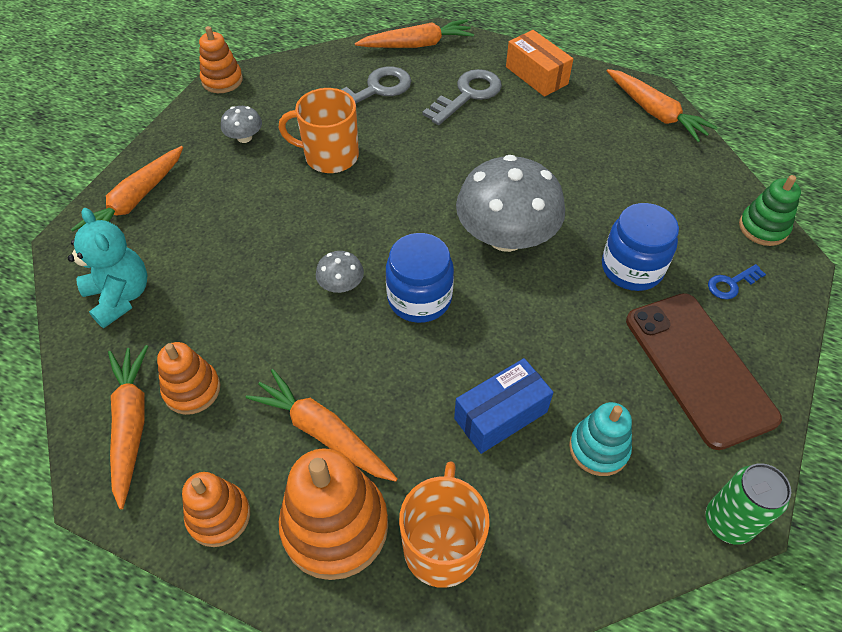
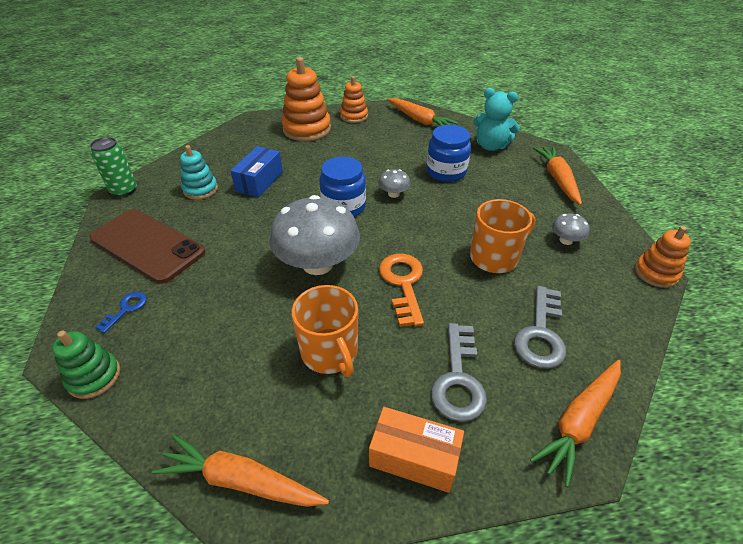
camera: 145 degrees right, 10 degrees down
(192, 389) = (411, 136): orange stacking toy -> none
(323, 432) = (339, 146): orange carrot -> none
(440, 175) = (403, 284): none -> orange key
(442, 545) = (259, 140): orange mug -> orange mug (330, 353)
(632, 268) = (211, 285): blue jar -> blue jar (446, 172)

